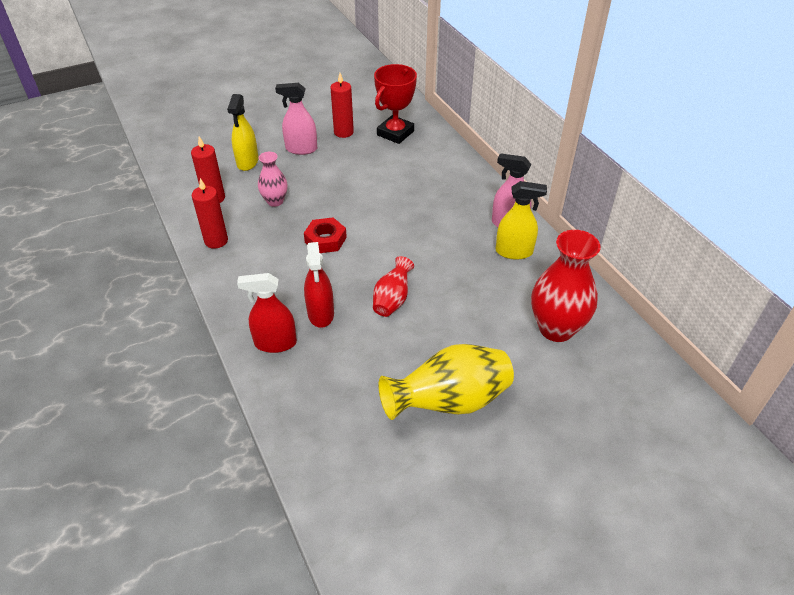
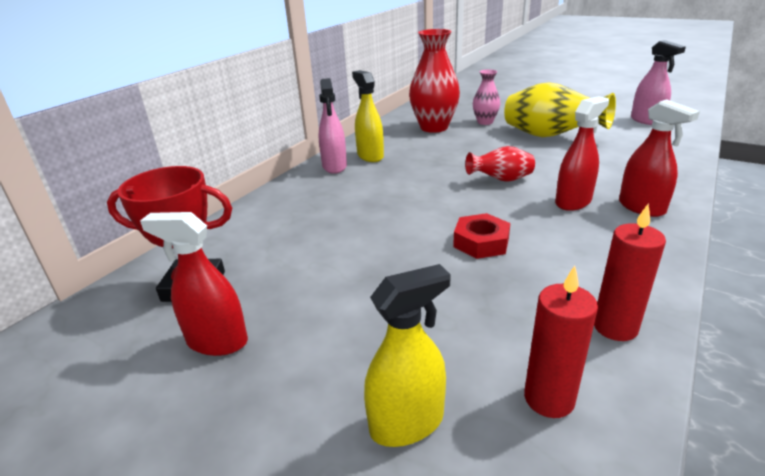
camera: 120 degrees left, 15 degrees down
(275, 201) = (468, 319): pink vase -> pink vase (485, 122)
(301, 149) = (306, 367): pink spray bottle -> pink spray bottle (646, 121)
(343, 132) = (217, 341): red candle -> red spray bottle

